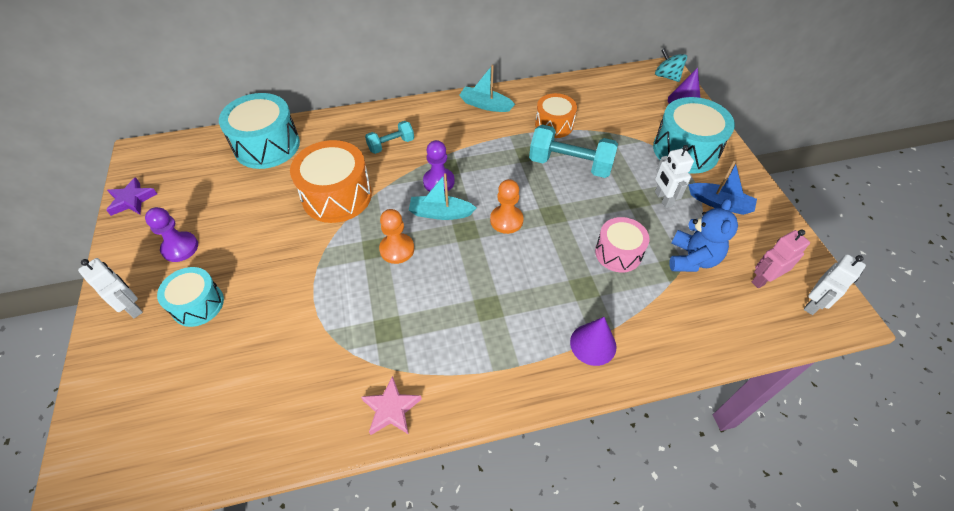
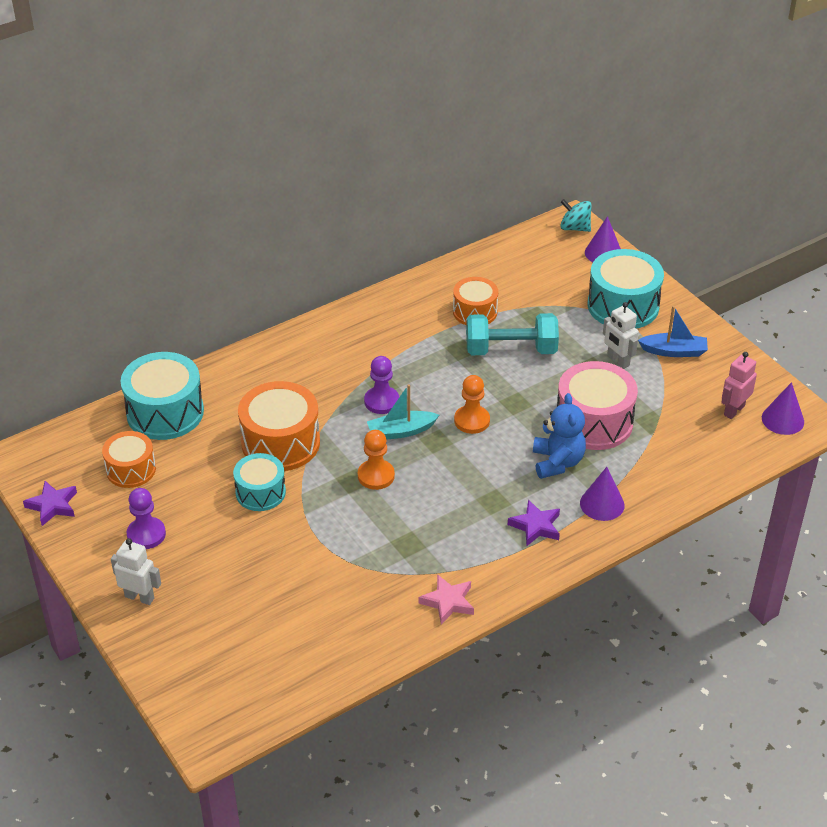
camera: 20 degrees left, 10 degrees down
(198, 304) = (206, 576): turquoise drum -> turquoise drum (260, 492)
(209, 186) = (131, 469): none -> orange drum
(391, 145) = (307, 377): turquoise dumbbell -> none
(485, 105) = (388, 308): turquoise boat -> none
(517, 348) = (536, 526): none -> purple star
(618, 253) = (594, 422): pink drum -> pink drum, size x1.61
(692, 259) = (664, 409): blue teddy bear -> blue teddy bear (557, 462)
(813, 304) = (782, 419): white robot -> purple cone

